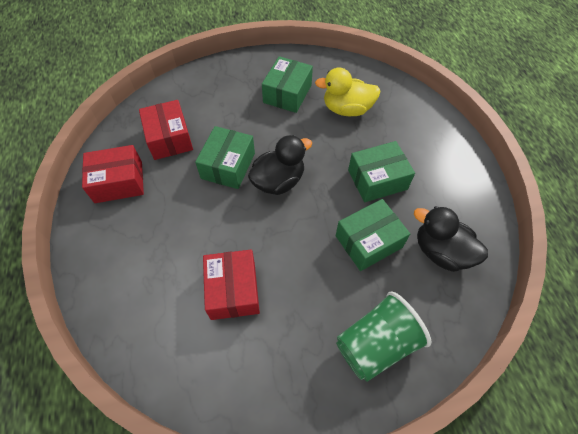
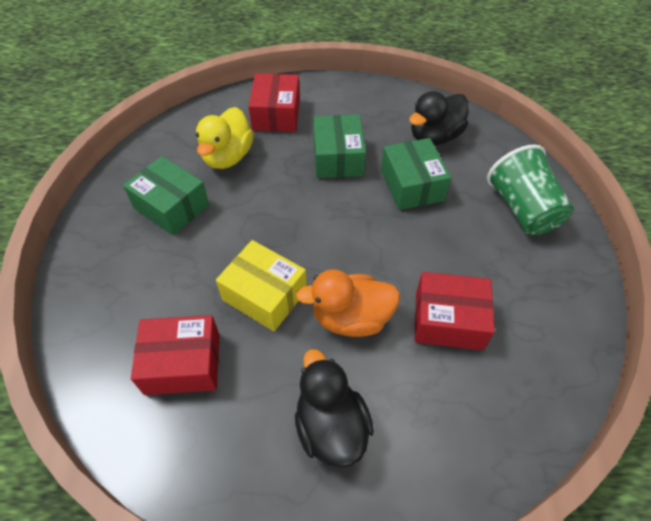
camera: 75 degrees left, 5 degrees down
(119, 182) = (239, 449): red box -> red box (276, 114)
(221, 222) = (351, 318): none -> orange duck
(228, 166) = (265, 295): green box -> yellow box
(278, 181) = (309, 245): black duck -> black duck (331, 426)

